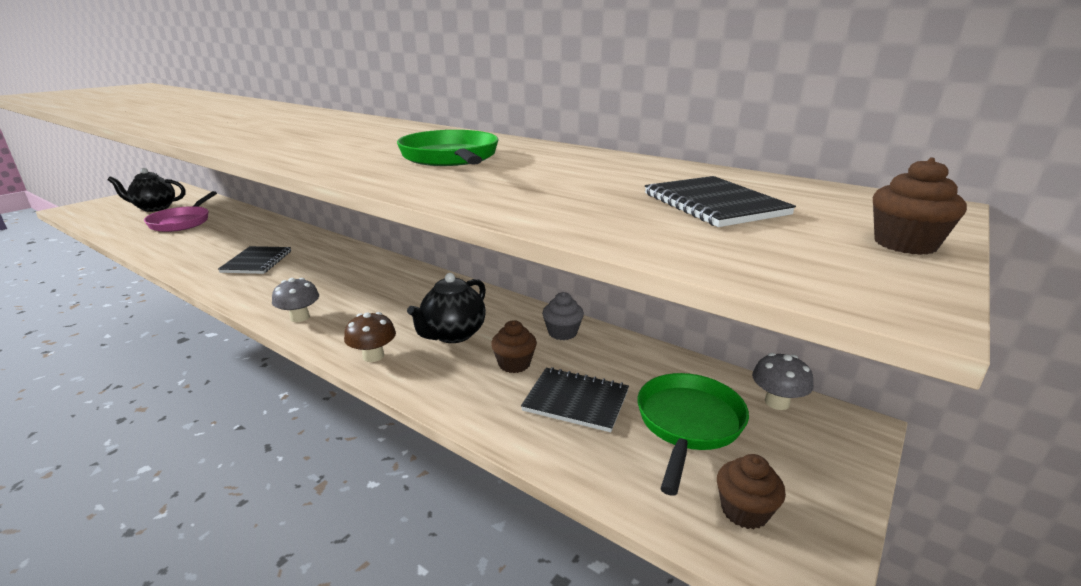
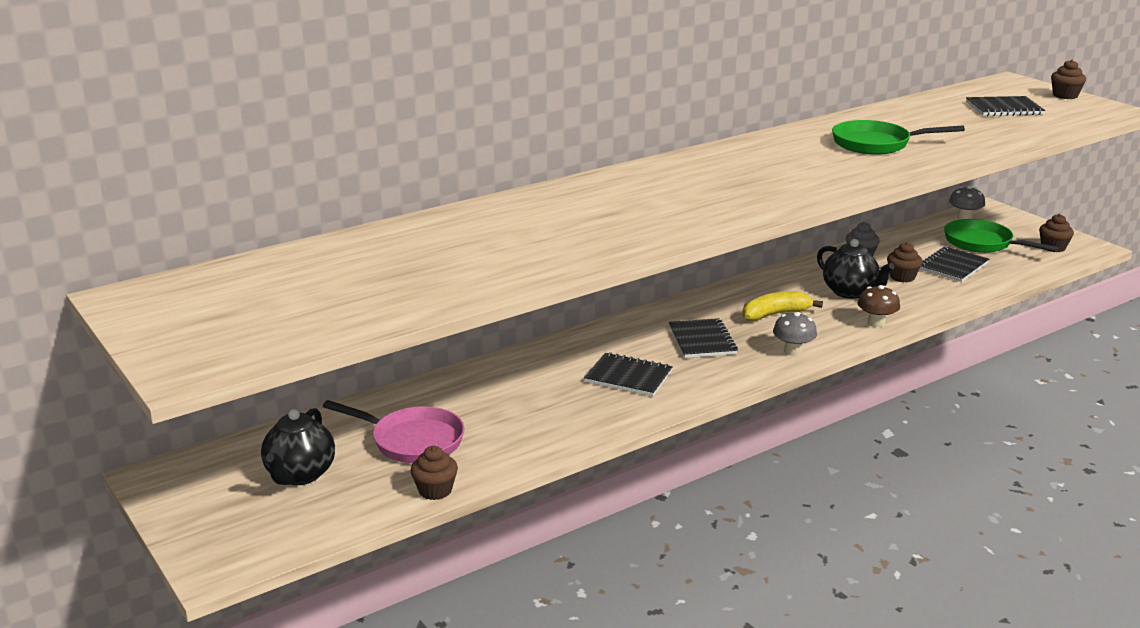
camera: 70 degrees left, 0 degrees up
(115, 235) = (435, 490): none -> brown cupcake
(323, 278) = (702, 340): none -> black notebook
(384, 302) = (775, 314): none -> yellow banana

